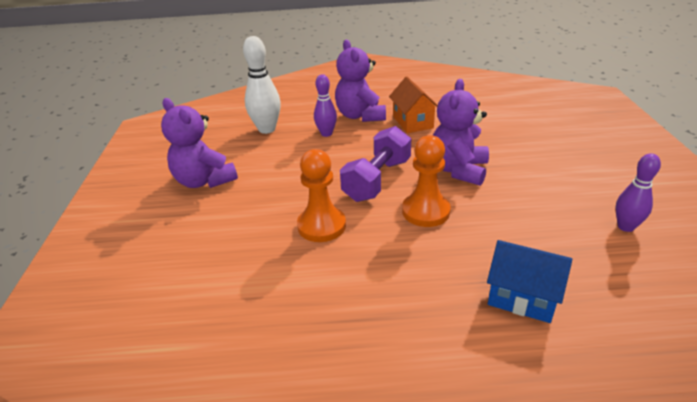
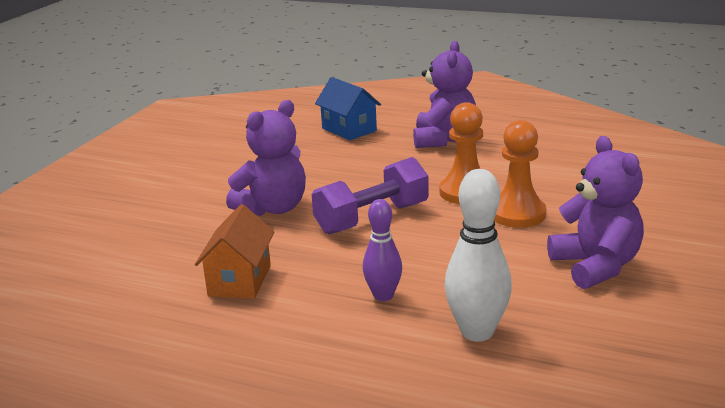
camera: 155 degrees left, 10 degrees down
(360, 116) = (301, 315): purple teddy bear -> purple teddy bear (444, 139)
(425, 211) = (354, 183): orange pawn -> orange pawn (517, 214)
(625, 227) = (212, 144): purple bowling pin -> none

